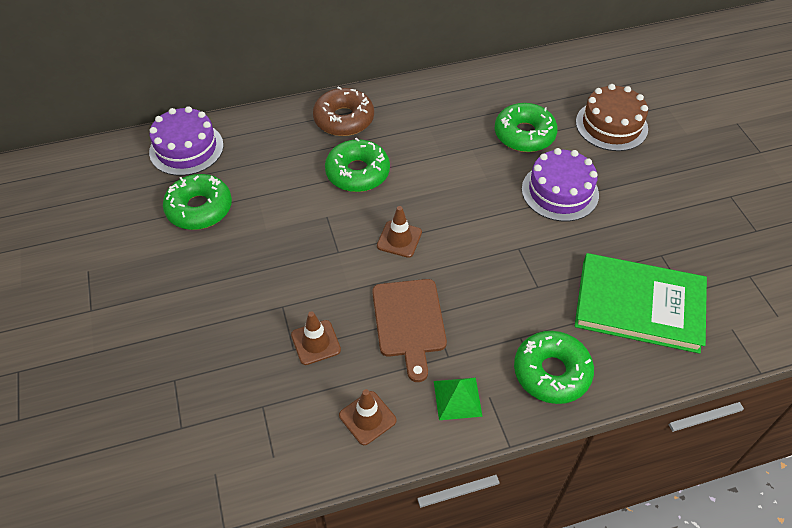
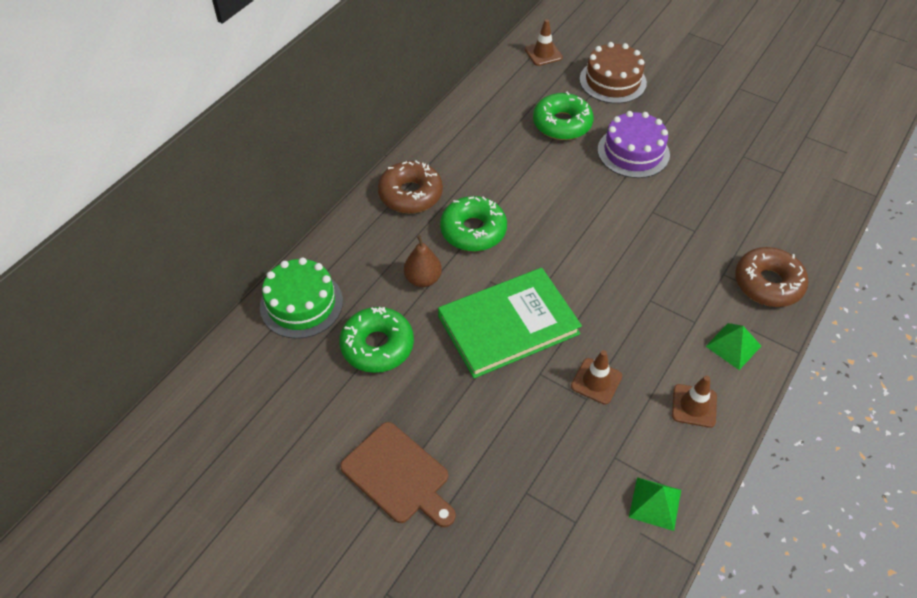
camera: 40 degrees left, 0 degrees up
(186, 148) = (301, 304): purple cake -> green cake
(250, 463) = (655, 503): none -> green pyramid
(282, 184) = (423, 279): none -> brown pear
(399, 239) = (565, 261): brown traffic cone -> brown traffic cone (543, 54)
(409, 322) = (642, 317): brown cutting board -> brown cutting board (398, 475)
(551, 372) = (768, 283): green donut -> brown donut
(639, 306) = (767, 200): green book -> green book (508, 325)

